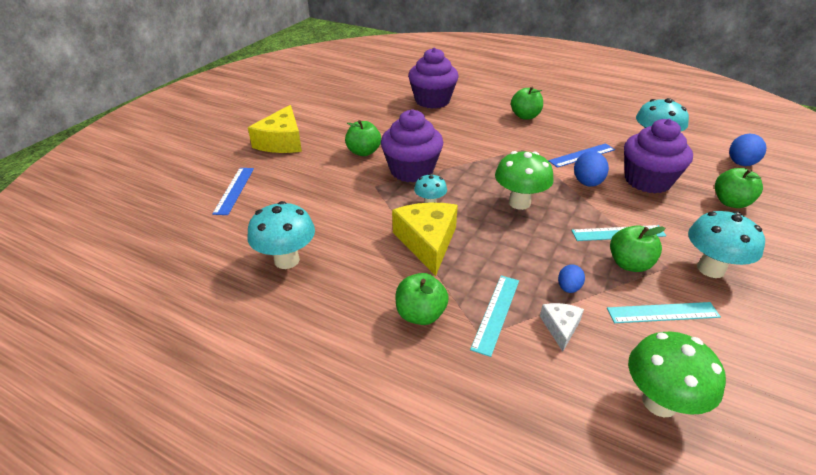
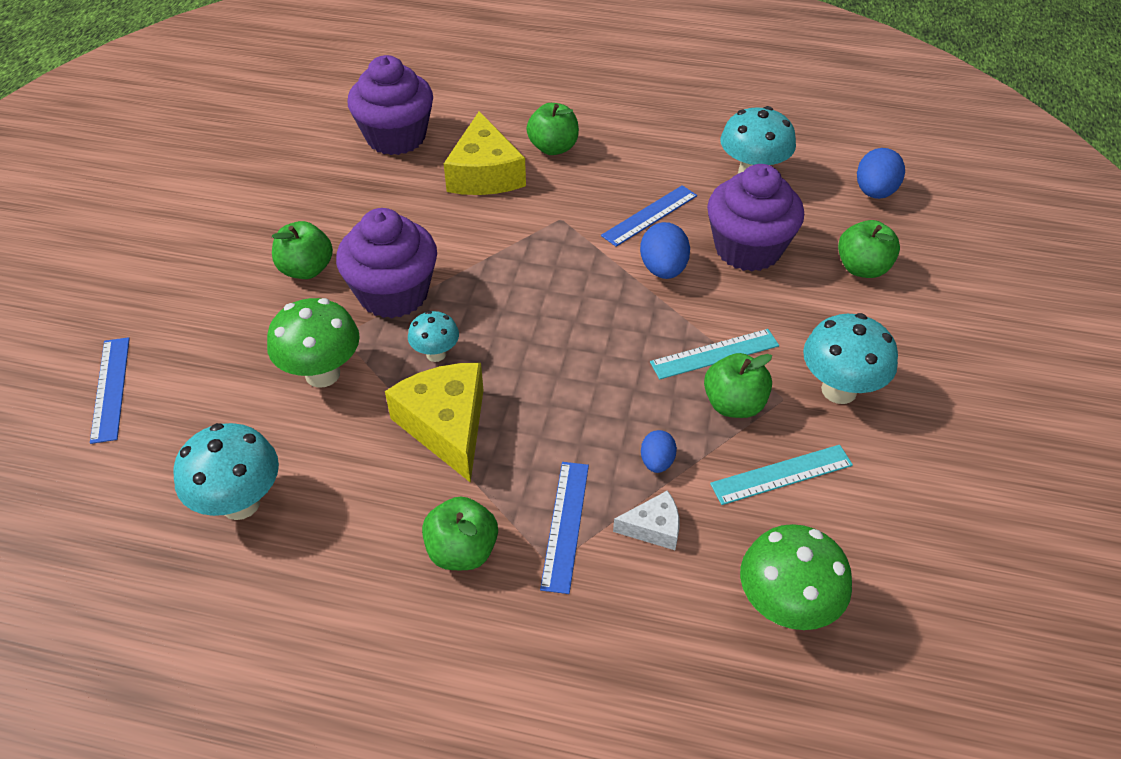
camera: 15 degrees left, 10 degrees up
(282, 142) = (160, 272): yellow cheese -> yellow cheese (484, 174)
(496, 313) = (565, 525): turquoise ruler -> blue ruler
(519, 203) = (569, 326): green mushroom -> green mushroom (322, 374)
(560, 327) = (653, 528): white cheese -> white cheese turned 90 degrees clockwise

